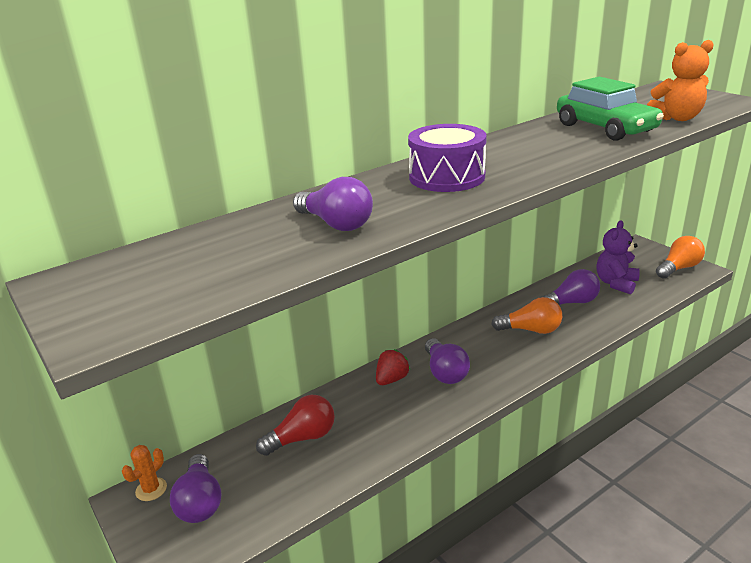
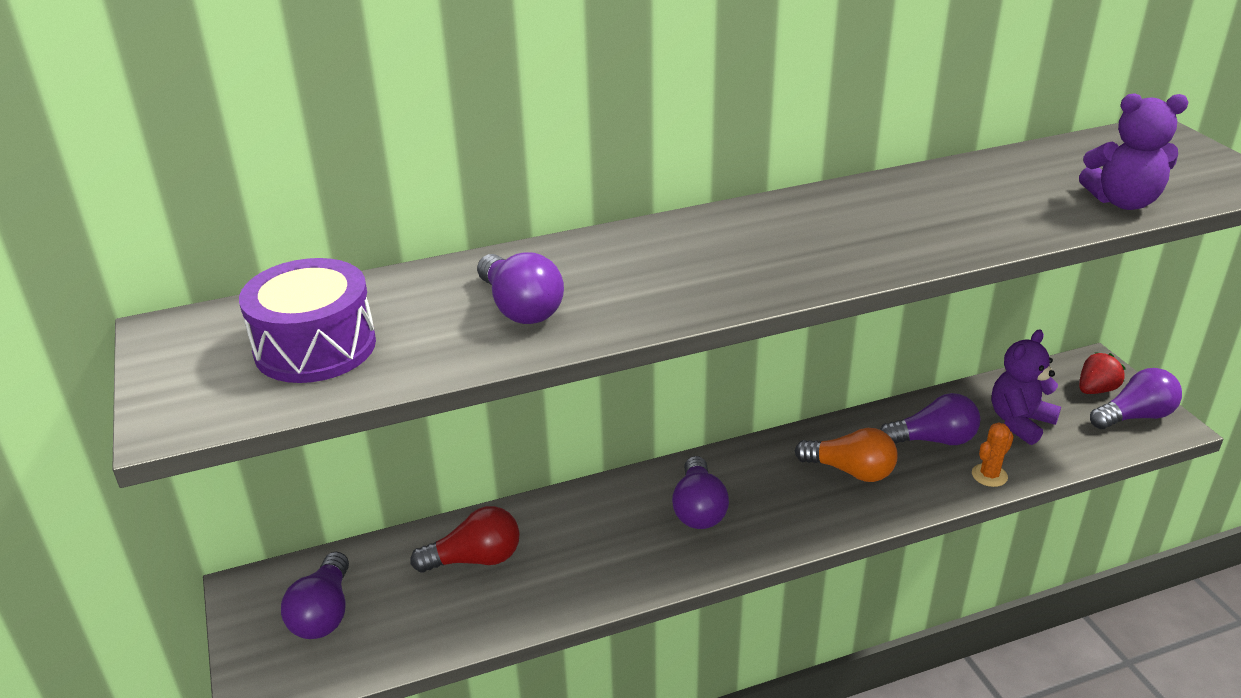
camera: 15 degrees right, 5 degrees up
(151, 489) = (275, 583): orange cactus -> orange cactus (989, 475)
(391, 379) = (622, 503): red strawberry -> red strawberry (1096, 390)
(447, 177) = (708, 254): purple drum -> purple drum (315, 347)
(605, 128) = (997, 202): green car -> none
(677, 118) = (1123, 202): orange teddy bear -> purple teddy bear
(678, 268) = (1134, 416): orange light bulb -> purple light bulb

